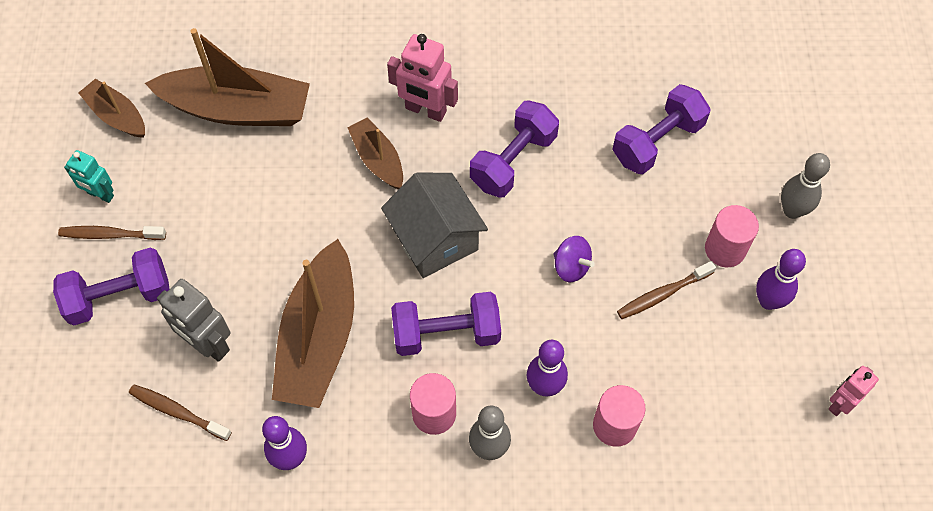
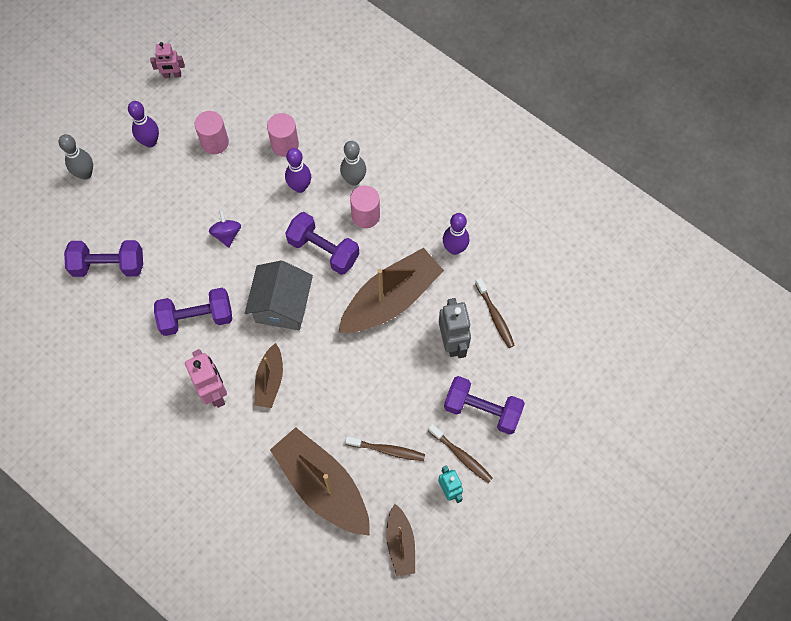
camera: 140 degrees left, 5 degrees up
(662, 294) = (197, 185): brown toothbrush -> brown toothbrush (387, 450)
(725, 249) = (141, 182): pink cylinder -> pink cylinder (215, 142)

